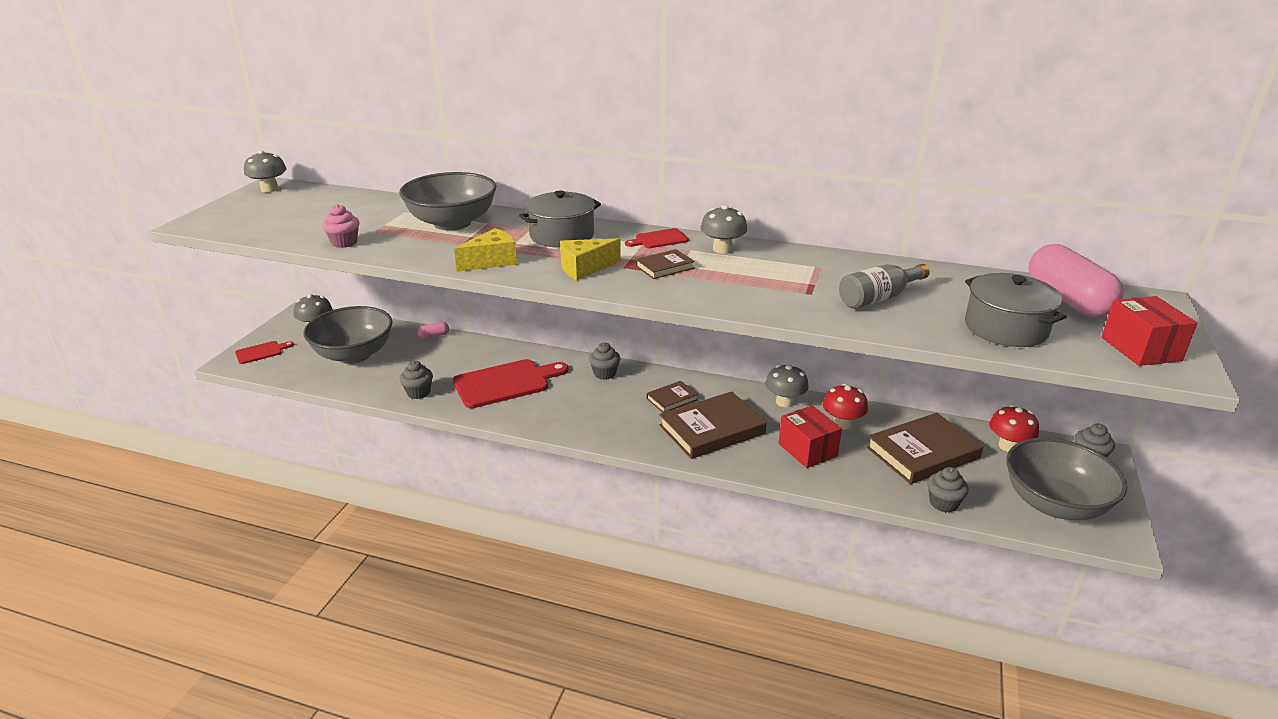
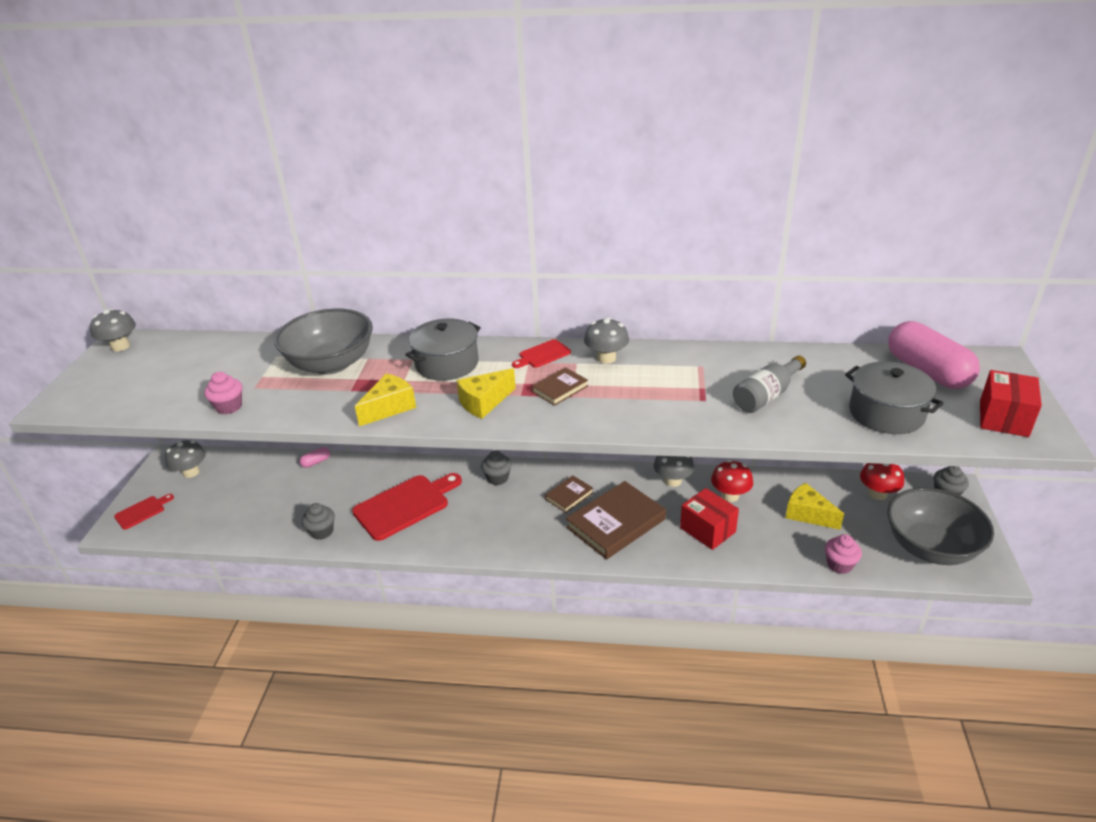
camera: 10 degrees left, 5 degrees up
(354, 354) = (241, 498): grey bowl -> none
(922, 453) = (808, 514): brown book -> yellow cheese
(943, 503) = (839, 565): grey cupcake -> pink cupcake
(1140, 349) = (1003, 418): red box -> red box turned 45 degrees clockwise

